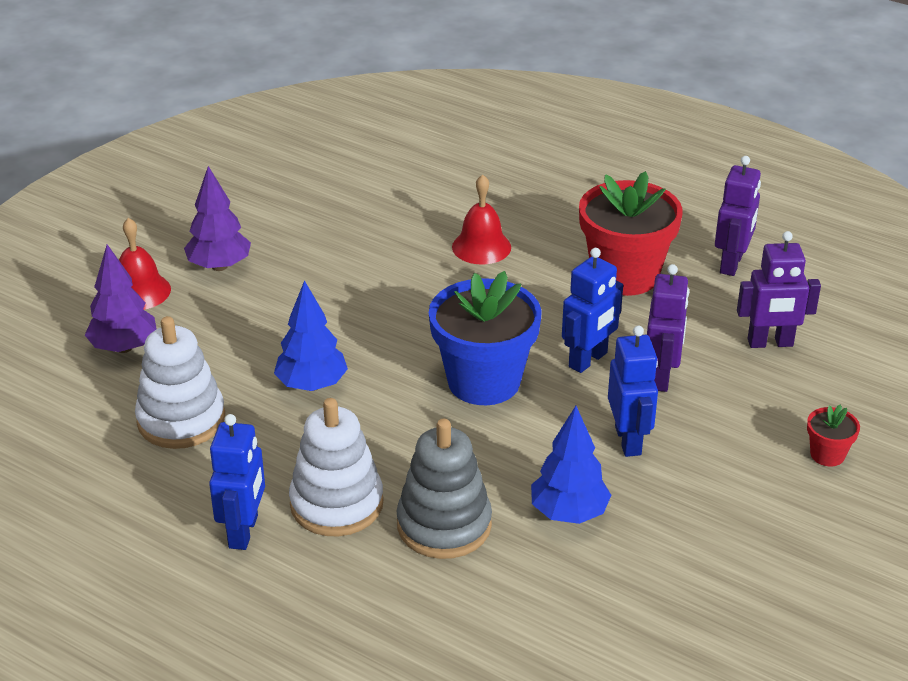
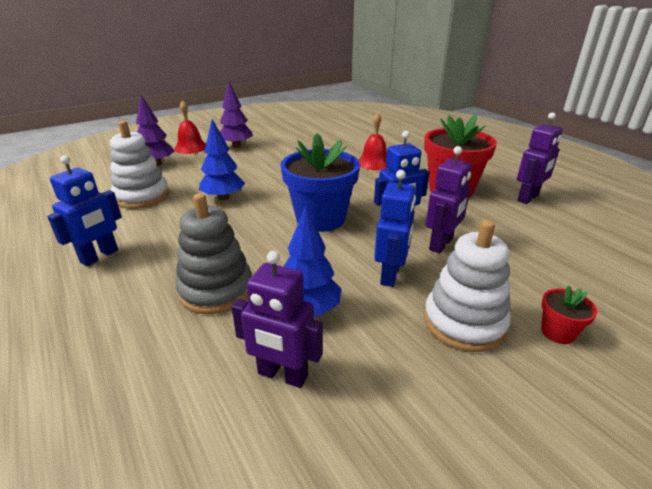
camera: 25 degrees right, 5 degrees down
(336, 504) = (167, 257): white stacking toy -> white stacking toy (464, 322)
(770, 343) = (537, 244): purple robot -> purple robot (282, 375)

